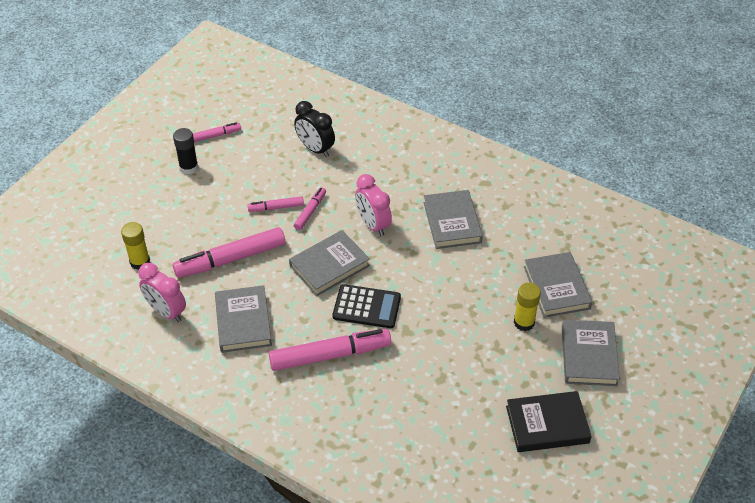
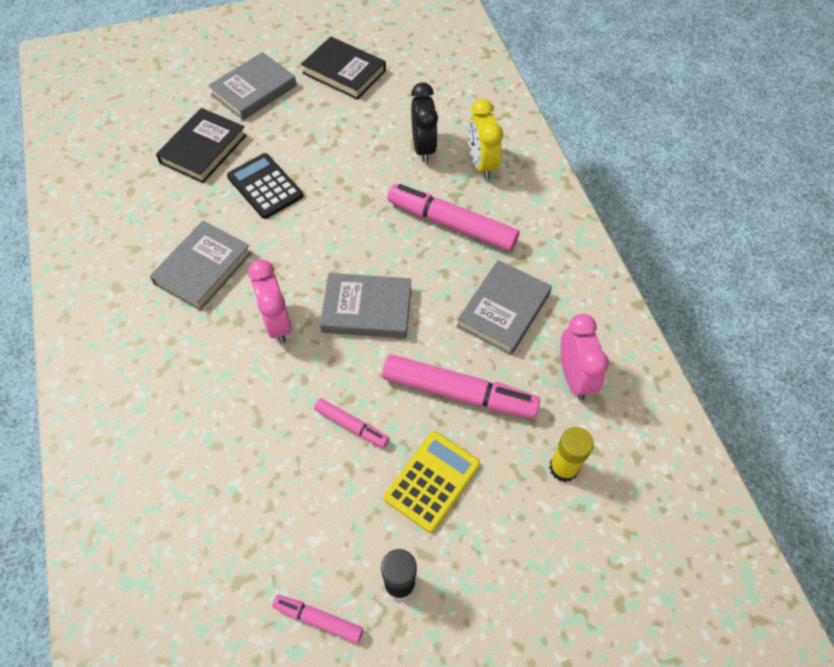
camera: 140 degrees left, 10 degrees up
(208, 212) = (432, 481): none -> yellow calculator
(310, 211) = (321, 390): pink marker -> none
(315, 149) = (223, 481): black clock -> black clock (423, 148)
(353, 419) = (481, 164): none -> yellow clock
(366, 307) = (376, 243): black calculator -> black calculator (265, 186)
(373, 225) = (277, 323): pink clock -> pink clock turned 150 degrees clockwise
(524, 322) = (266, 142): yellow glue stick -> none
(556, 287) = (203, 149): grey book -> black book

